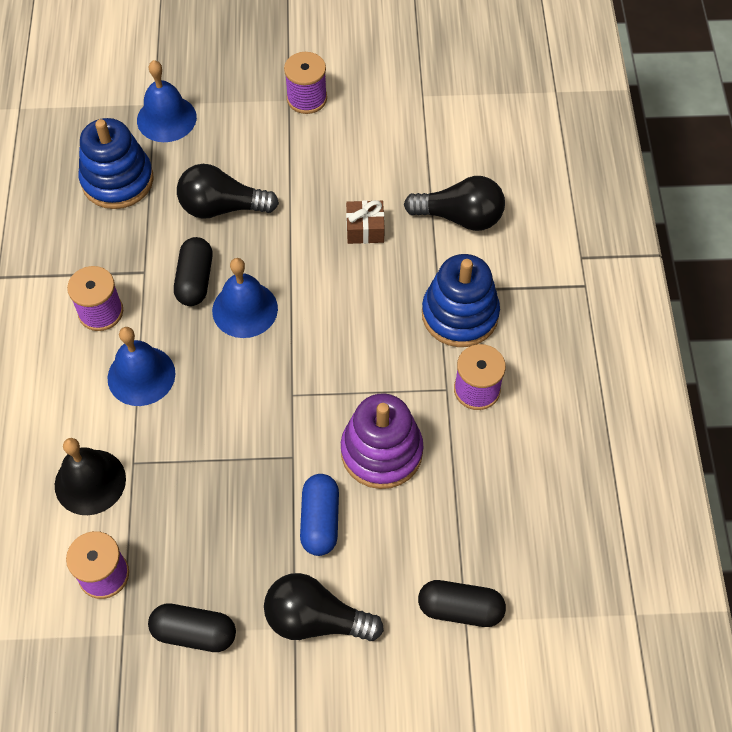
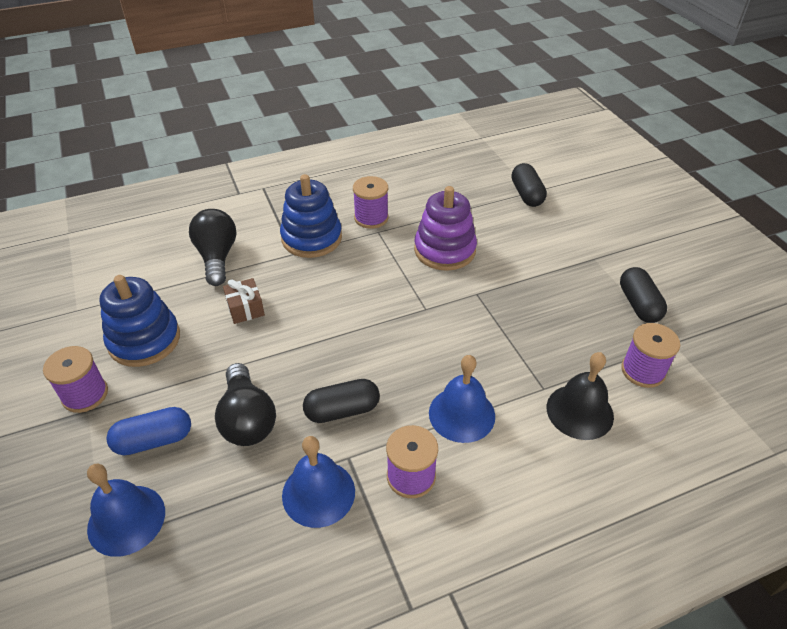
camera: 110 degrees left, 15 degrees down
(117, 180) = (233, 534): blue stacking toy -> blue stacking toy (144, 340)
(245, 309) = (359, 363): blue bell -> blue bell (318, 493)
(315, 619) = (581, 250): black light bulb -> none
(320, 521) = (515, 266): blue capsule -> blue capsule (154, 440)

